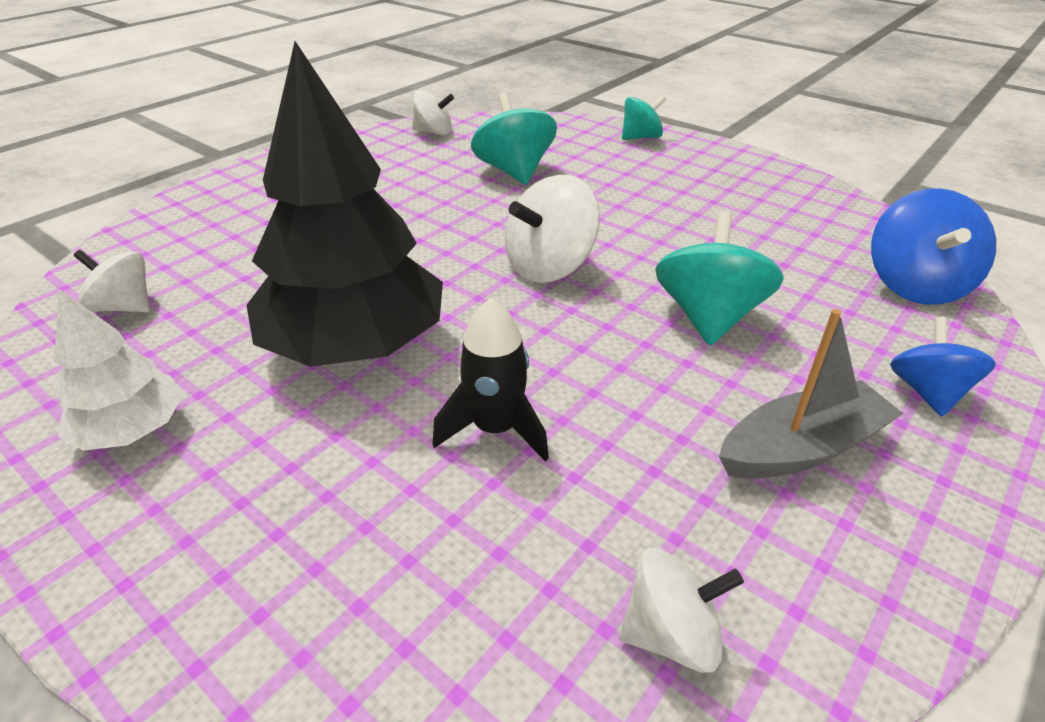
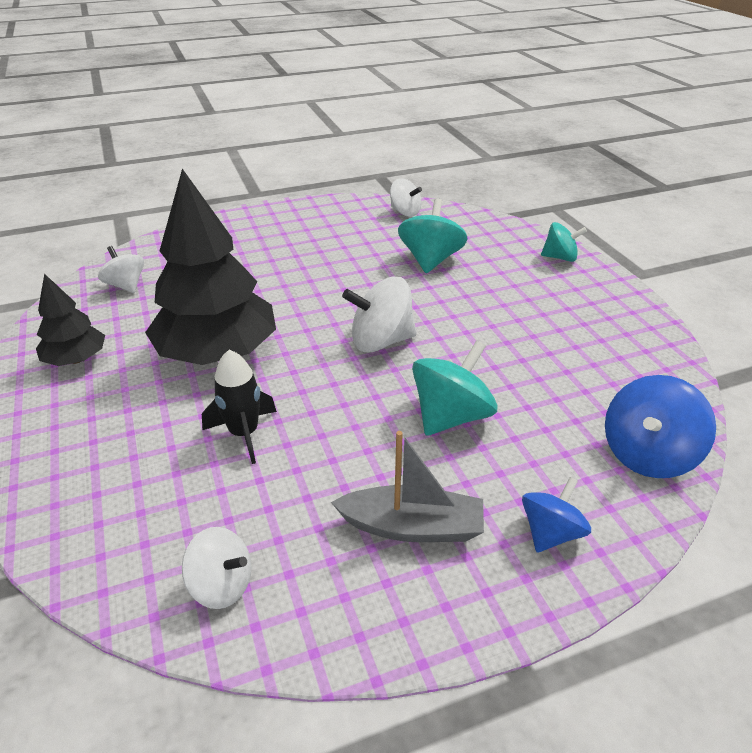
camera: 30 degrees right, 0 degrees up
(132, 431) = (76, 359): white tree -> black tree

